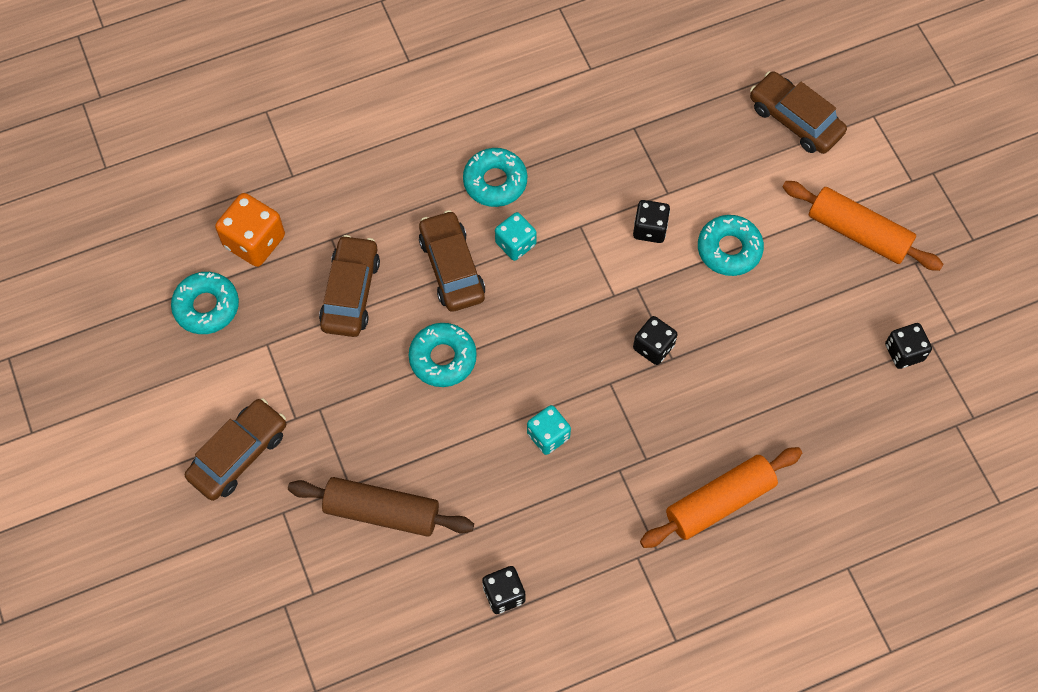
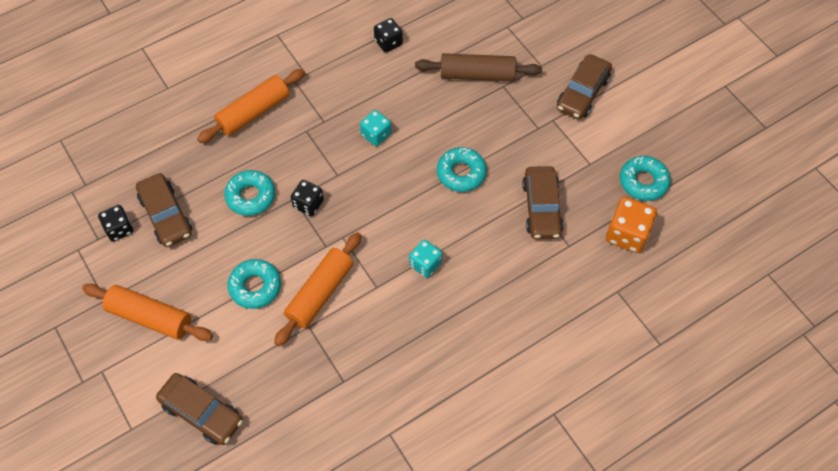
camera: 170 degrees right, 5 degrees down
(452, 267) = (470, 238): brown car -> brown car (166, 215)
(495, 182) = (452, 313): turquoise donut -> turquoise donut (251, 196)
(650, 229) = (320, 293): black dice -> orange rolling pin

